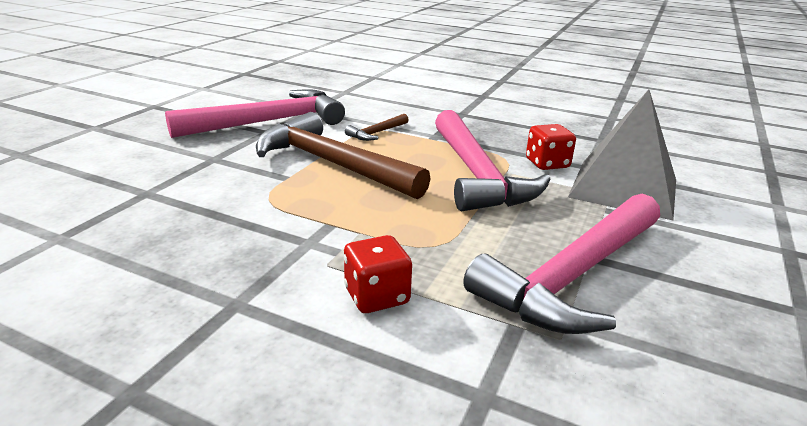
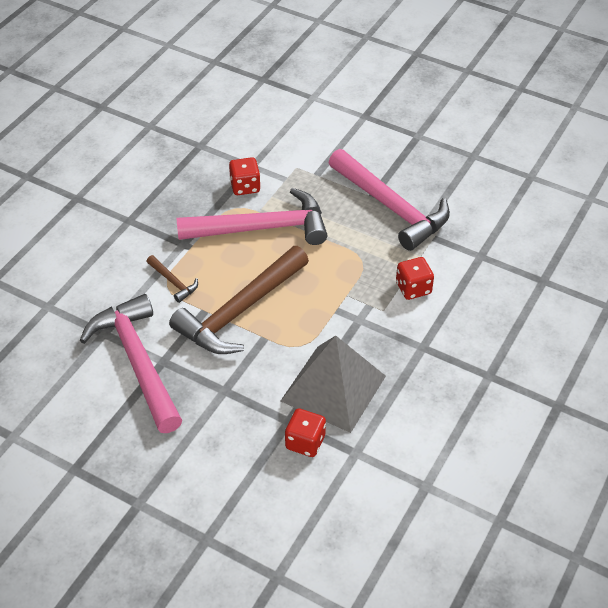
camera: 85 degrees left, 20 degrees up
(104, 203) = (305, 442): none -> red dice
(623, 188) = (286, 158): grey pyramid -> grey pyramid (333, 388)

